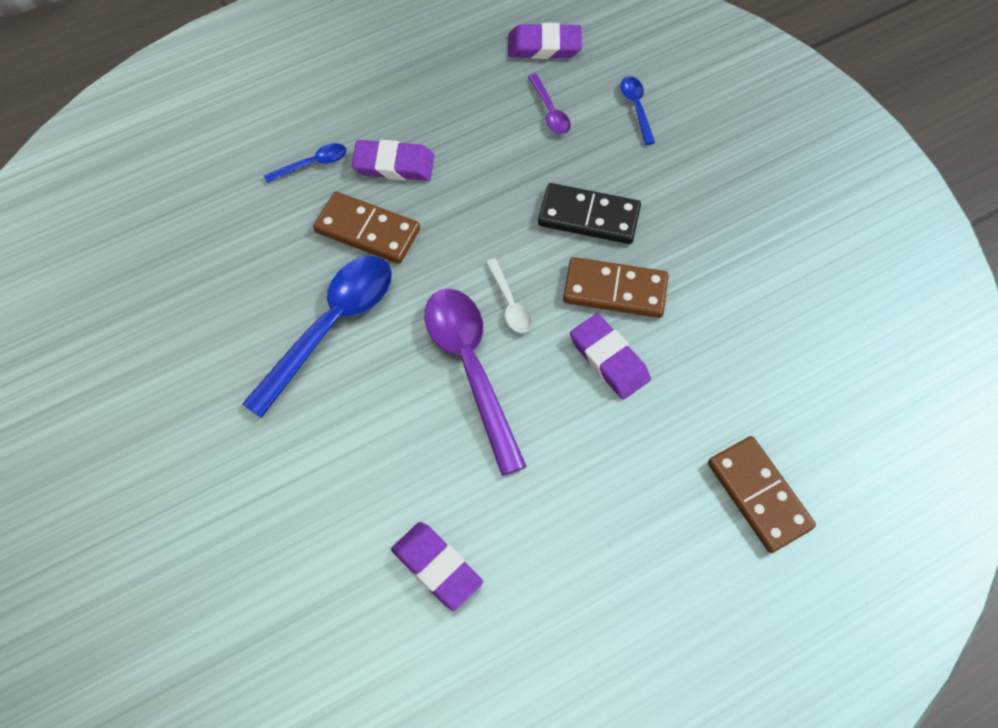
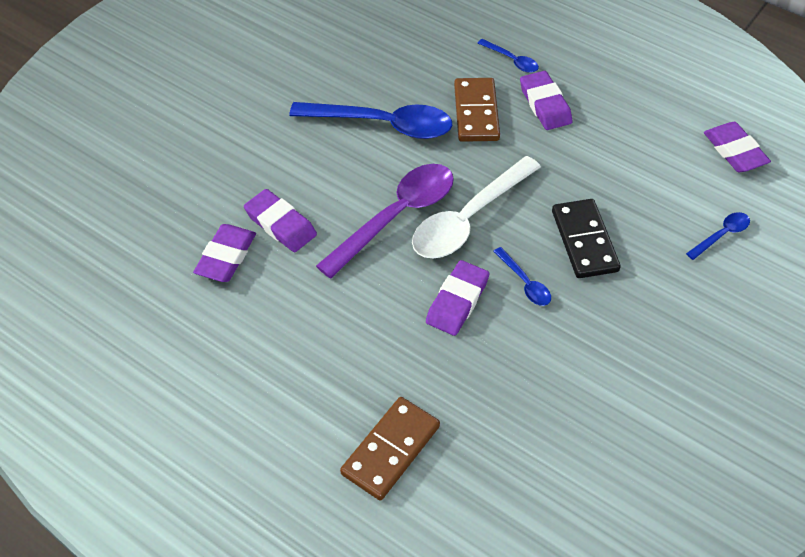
camera: 65 degrees right, 10 degrees down
(419, 490) = (280, 224): none -> purple eraser
(510, 304) = (468, 219): white spoon -> white spoon, size x2.17
(550, 111) = (670, 179): purple spoon -> none
(615, 290) = (525, 283): brown domino -> blue spoon

